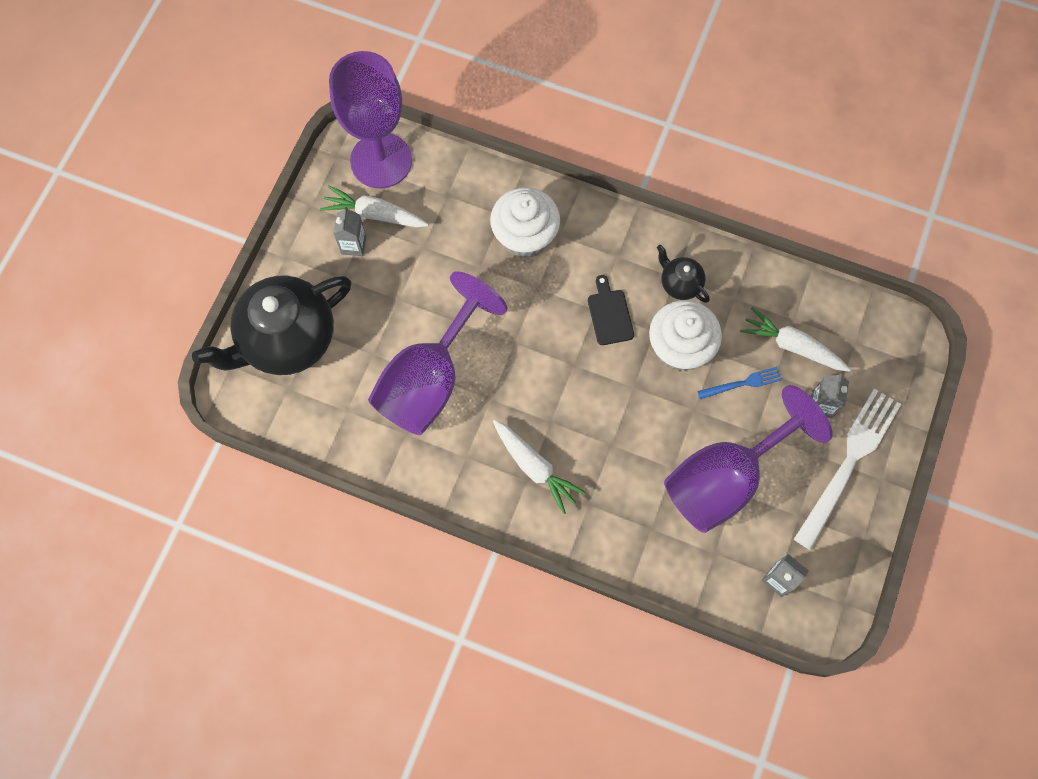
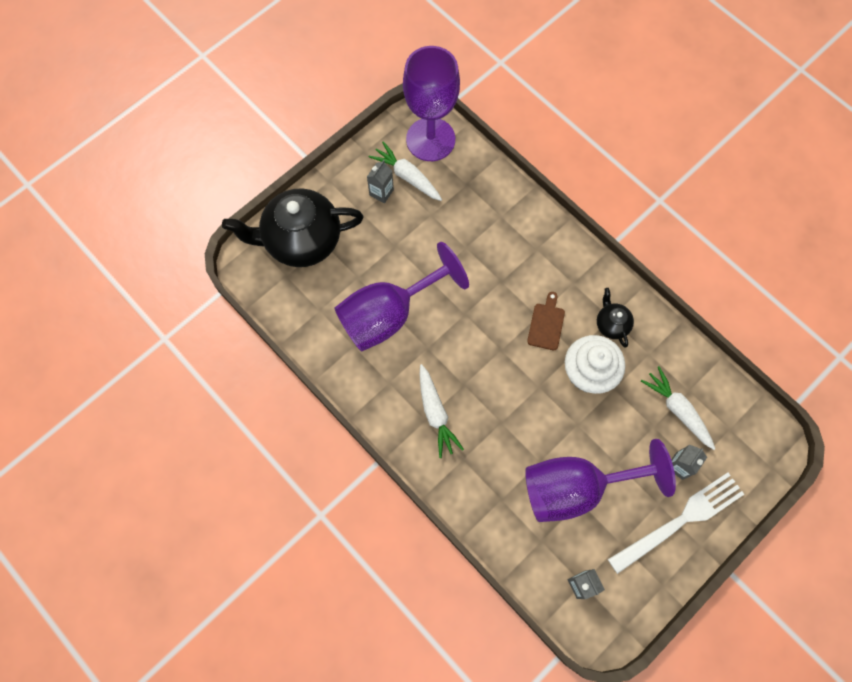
camera: 25 degrees right, 0 degrees up
(525, 236) = (510, 239): white cupcake -> none
(610, 314) = (546, 324): black cutting board -> brown cutting board
(742, 383) = (624, 421): blue fork -> none

